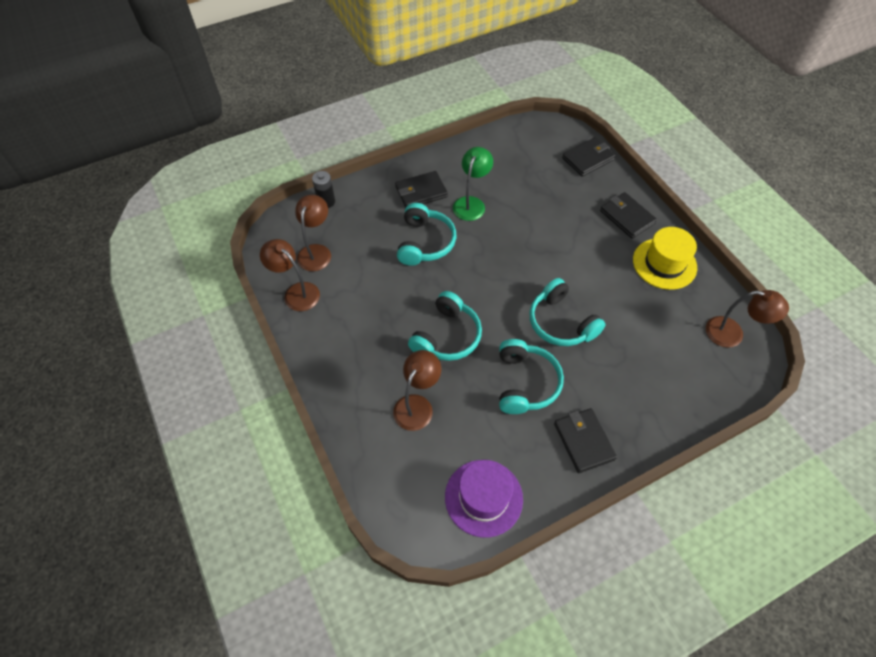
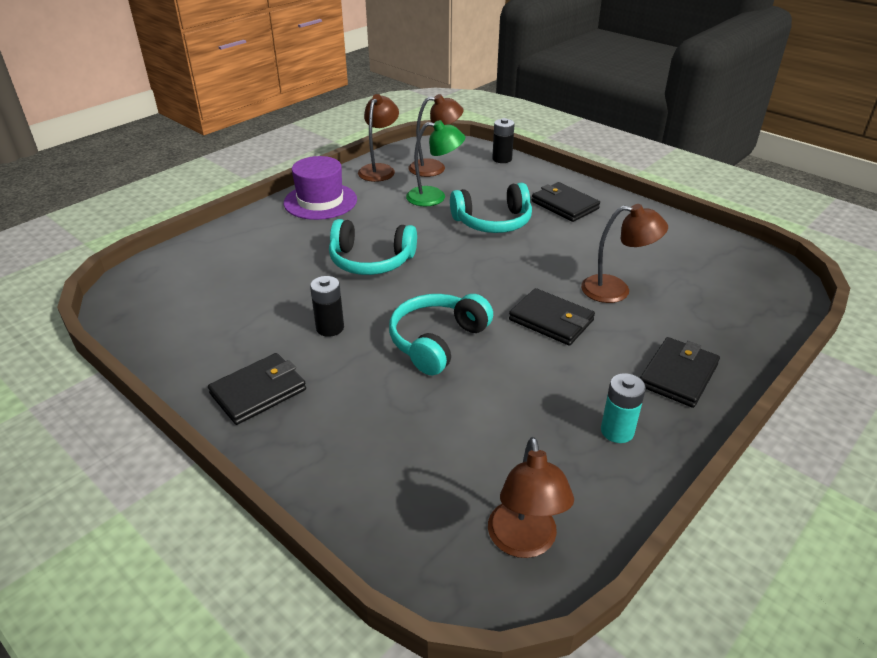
camera: 70 degrees right, 20 degrees down
(417, 405) = (273, 260): brown lamp -> brown lamp (616, 290)
(471, 203) = (578, 239): green lamp -> green lamp (434, 197)
(483, 497) = (167, 325): purple hat -> purple hat (320, 201)
(525, 383) = (330, 328): turquoise headphones -> black battery
(588, 159) = (757, 318): black wallet -> black wallet (551, 320)
(664, 263) = (617, 431): yellow hat -> turquoise battery

